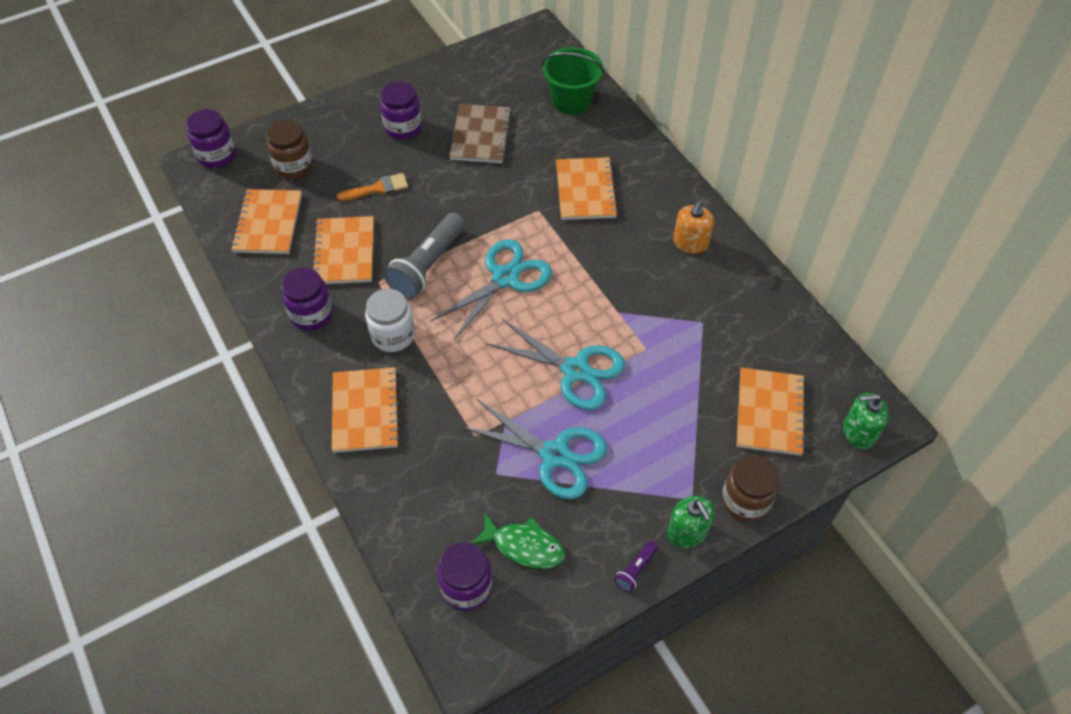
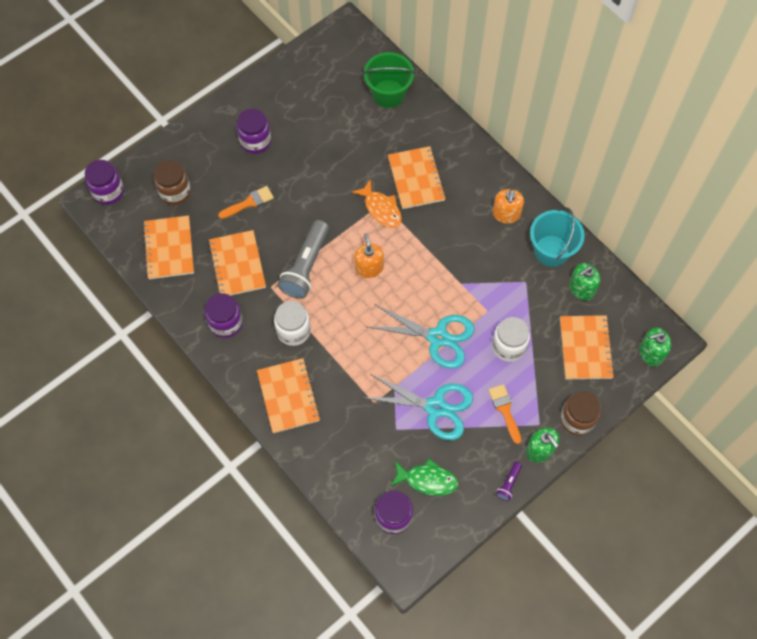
camera: 10 degrees left, 10 degrees up
(481, 135) = (321, 139): brown notebook -> none
(505, 278) = (369, 268): turquoise scissors -> orange soap dispenser
(535, 216) = (381, 209): none -> orange fish
(647, 473) = (505, 410): none -> orange brush
(666, 395) = (508, 346): none -> white jar
(741, 291) = (551, 251): none -> turquoise bucket
(774, 341) = (581, 288): none -> green soap dispenser

